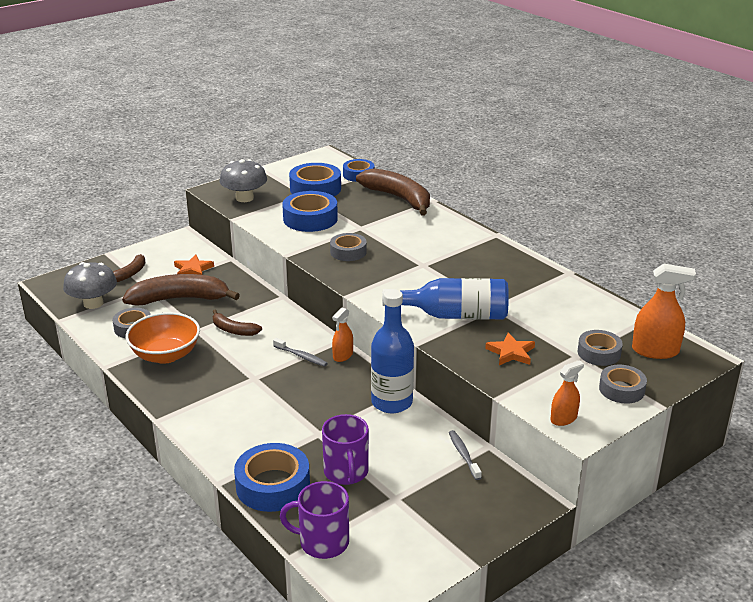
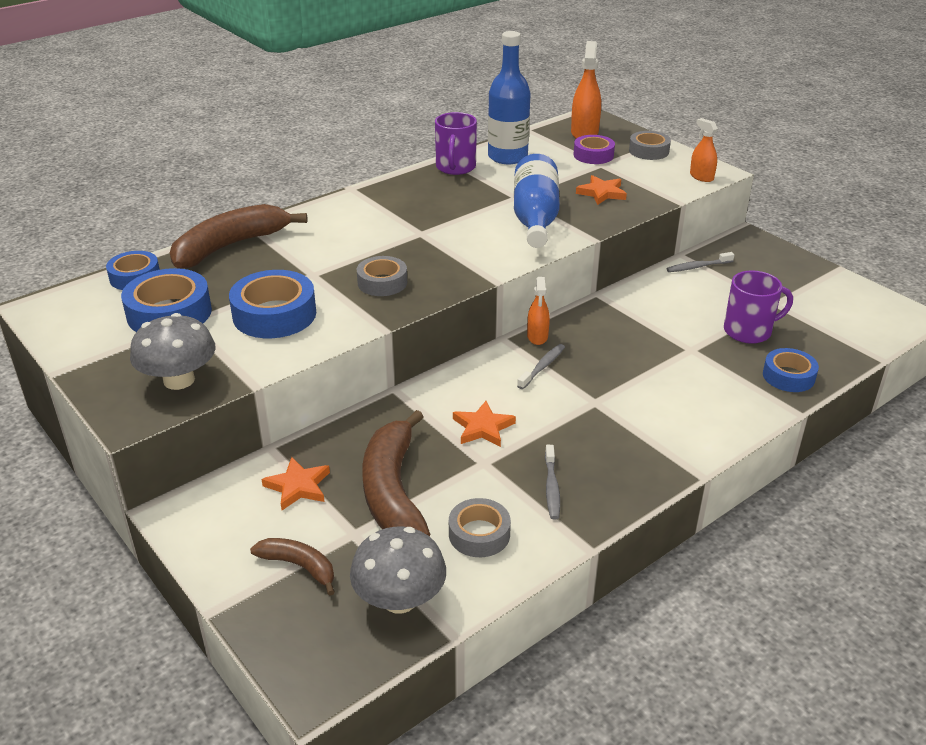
camera: 90 degrees left, 5 degrees up
(166, 355) = (551, 488): orange bowl -> grey toothbrush
(233, 330) = (483, 428): brown banana -> orange star
(273, 485) = (788, 376): blue tape -> blue tape, size x0.63
(322, 542) = (855, 342): purple mug -> purple mug (455, 167)
(343, 355) = (537, 336): orange spray bottle -> orange spray bottle turned 60 degrees clockwise
(392, 402) = (623, 304): blue bottle -> blue bottle (507, 157)
(599, 353) = (593, 155): grey tape -> purple tape

